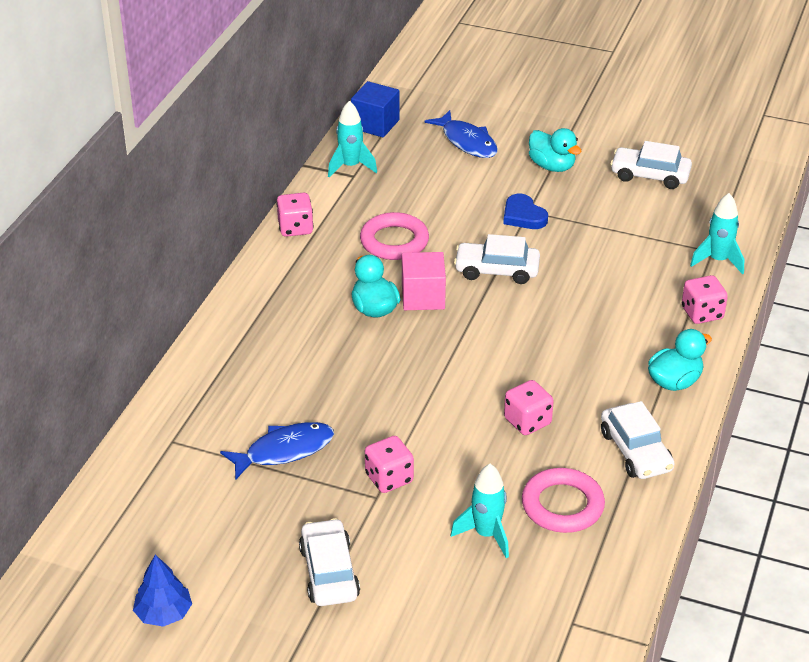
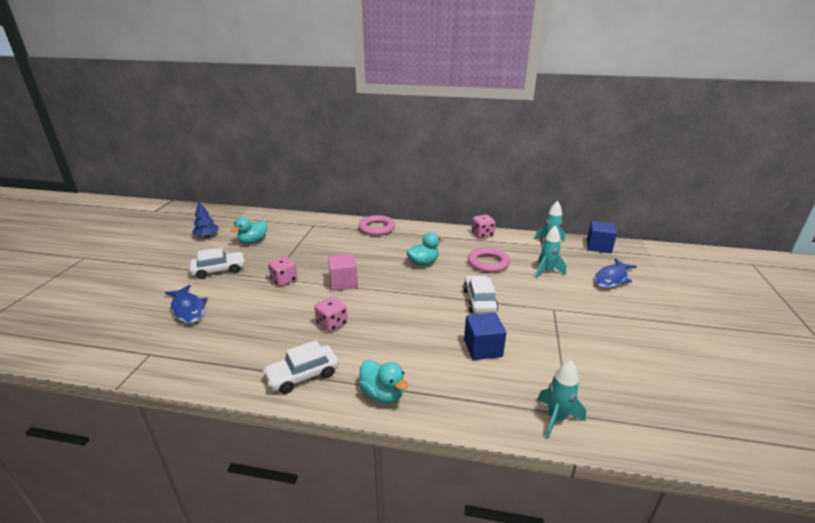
camera: 80 degrees right, 10 degrees down
(284, 451) = (306, 250): blue fish -> blue fish (188, 309)
(423, 297) = (440, 277): pink cube -> pink cube (343, 282)
(486, 534) = (233, 315): turquoise rocket -> turquoise rocket (546, 271)
(523, 216) = (546, 307): blue heart -> none
(552, 166) = (616, 316): turquoise duck -> turquoise duck (253, 241)
(562, 505) = (253, 343): pink ring -> pink ring (377, 228)
(600, 288) = (483, 348): none -> blue cube
(650, 175) = (650, 368): white car -> none
(702, 313) = (475, 409): pink dice -> none

